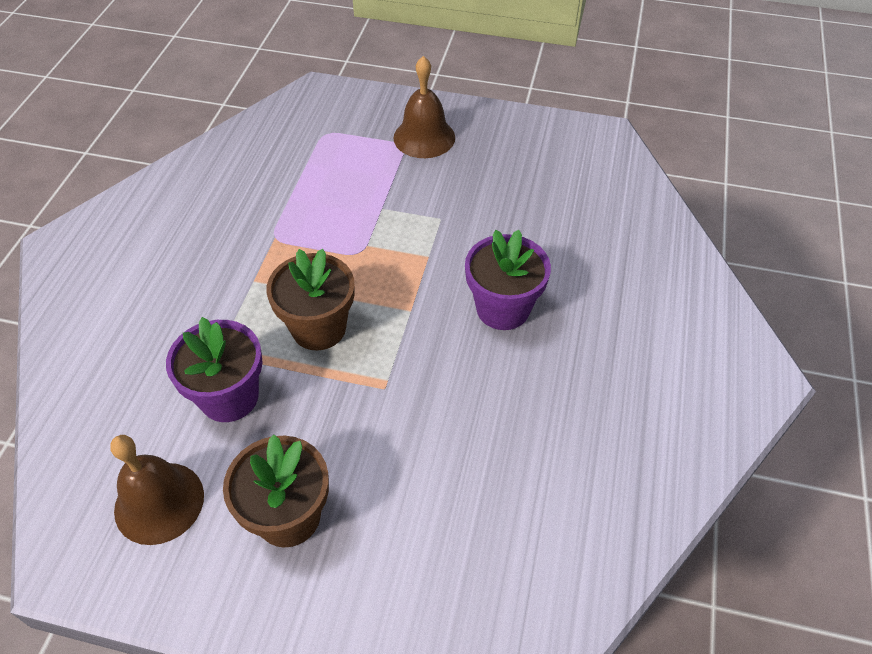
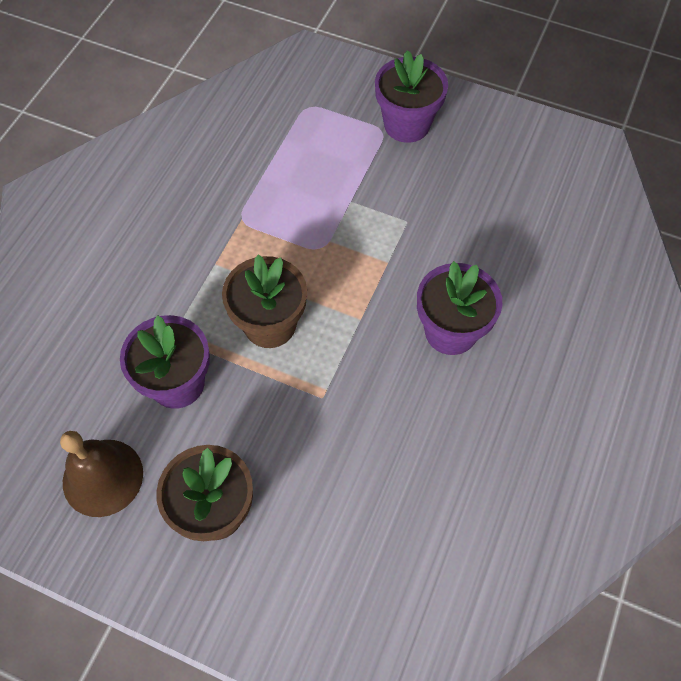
camera: 10 degrees right, 10 degrees up
(424, 137) = (407, 124): brown bell -> purple flower pot

